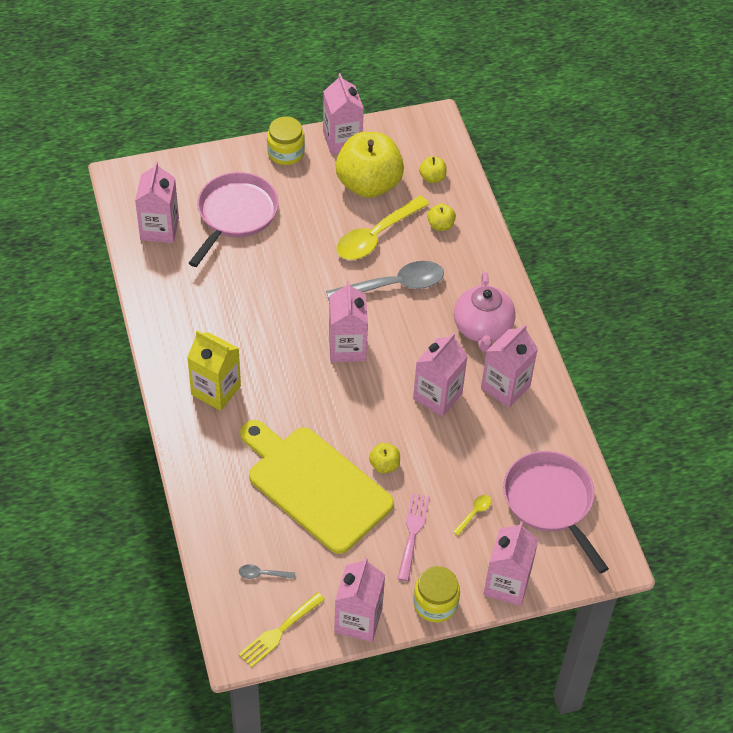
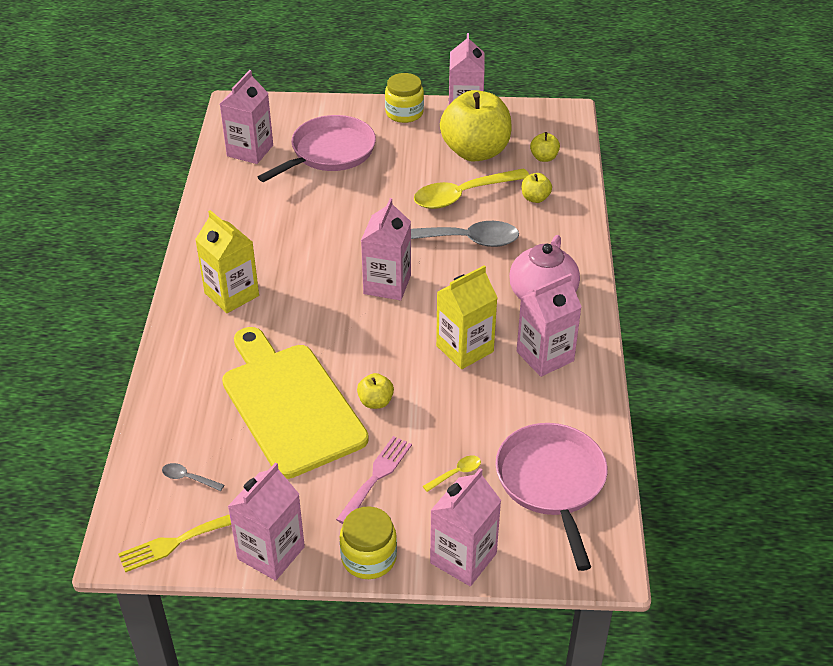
camera: 20 degrees right, 10 degrees down
(437, 396) = (464, 349): pink carton -> yellow carton

